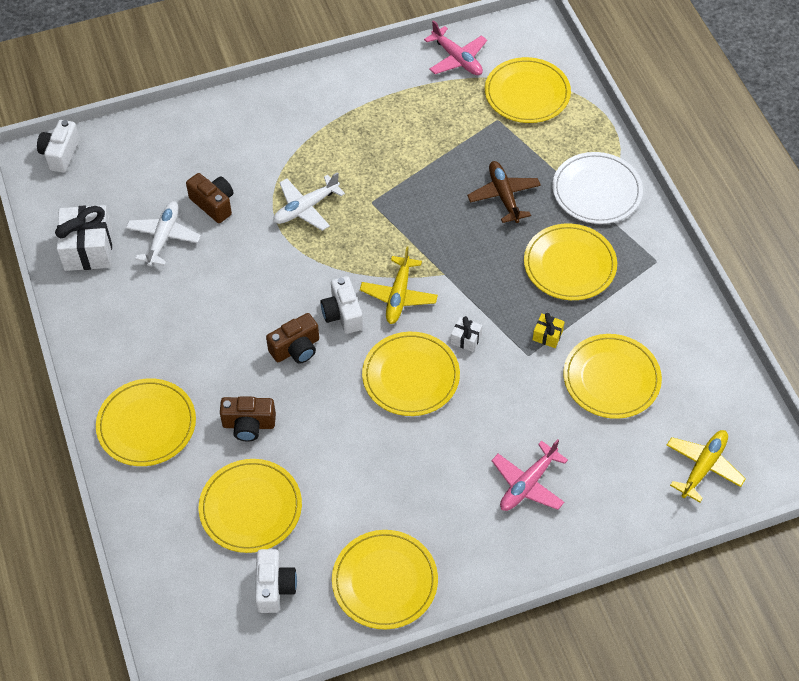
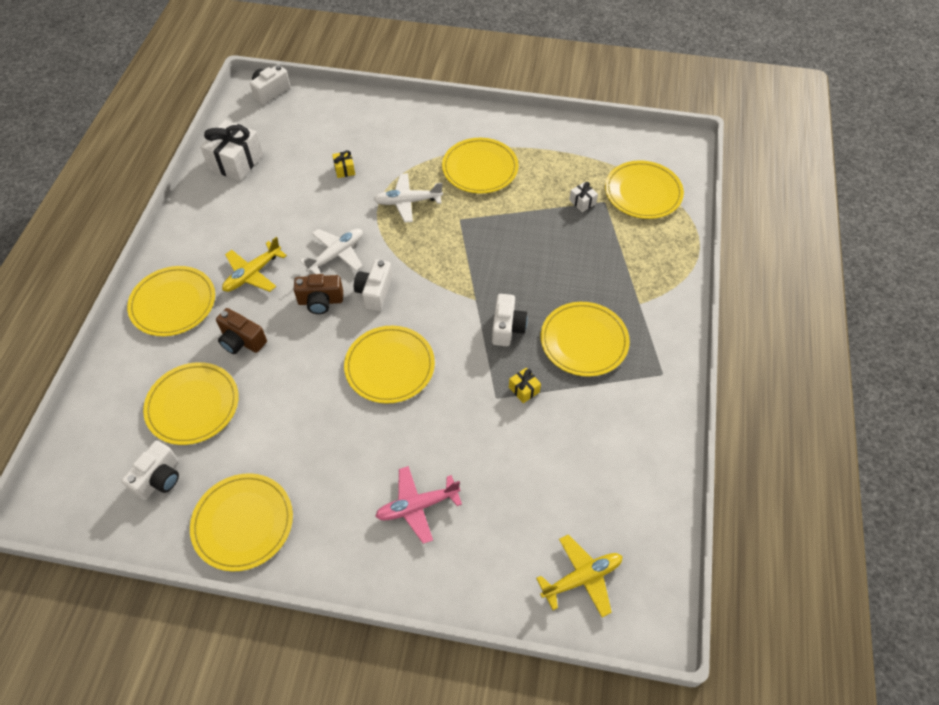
camera: 30 degrees right, 0 degrees up
(163, 237) = (292, 177): white plane -> white plane (337, 254)
(213, 204) = (344, 169): brown camera -> yellow gift
(399, 296) = (427, 299): yellow plane -> yellow plane (252, 274)
(457, 59) = (604, 144): pink plane -> none
(466, 339) = (455, 359): white gift -> white gift (582, 202)
(492, 286) = (507, 328): none -> white camera
(503, 196) = (567, 261): brown plane -> none
(596, 191) = (649, 292): white plate -> none
(611, 378) = (553, 454): yellow plate -> yellow plate (480, 168)

